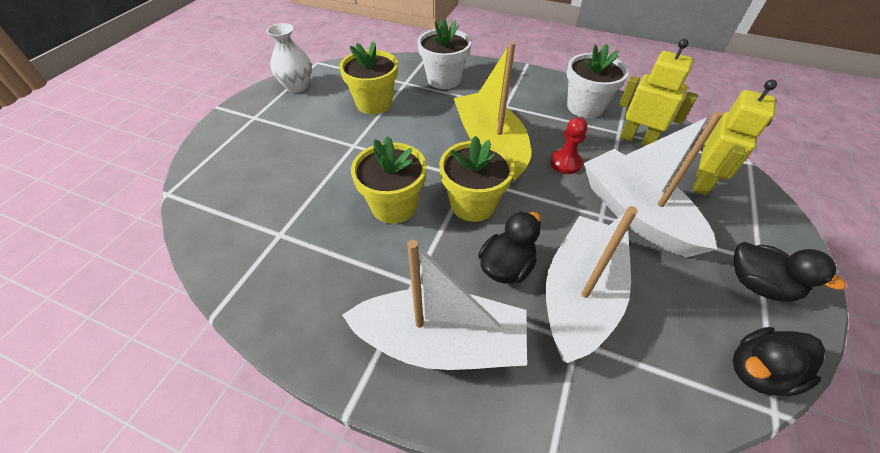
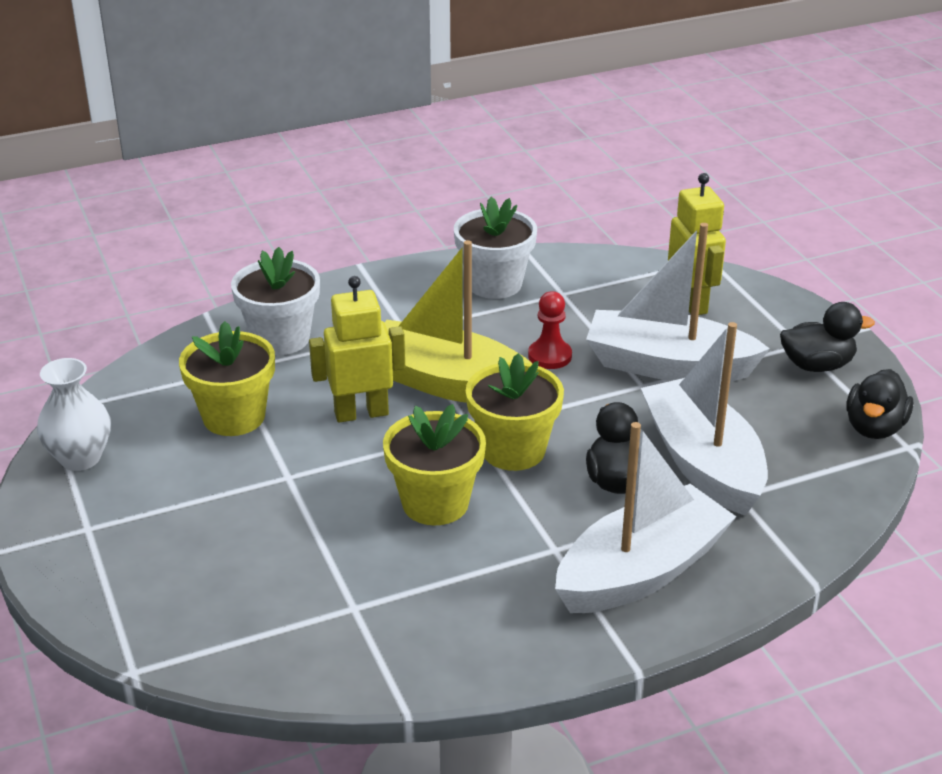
camera: 45 degrees left, 15 degrees down
(637, 139) = (588, 292): yellow robot -> yellow robot (361, 413)

